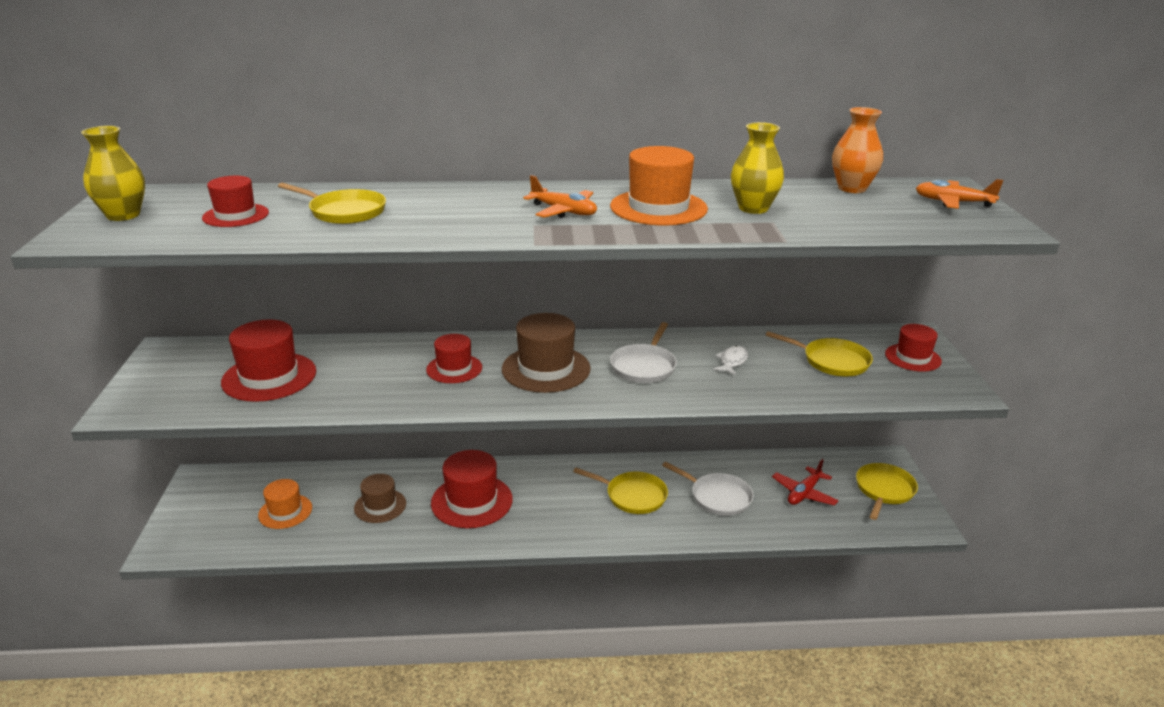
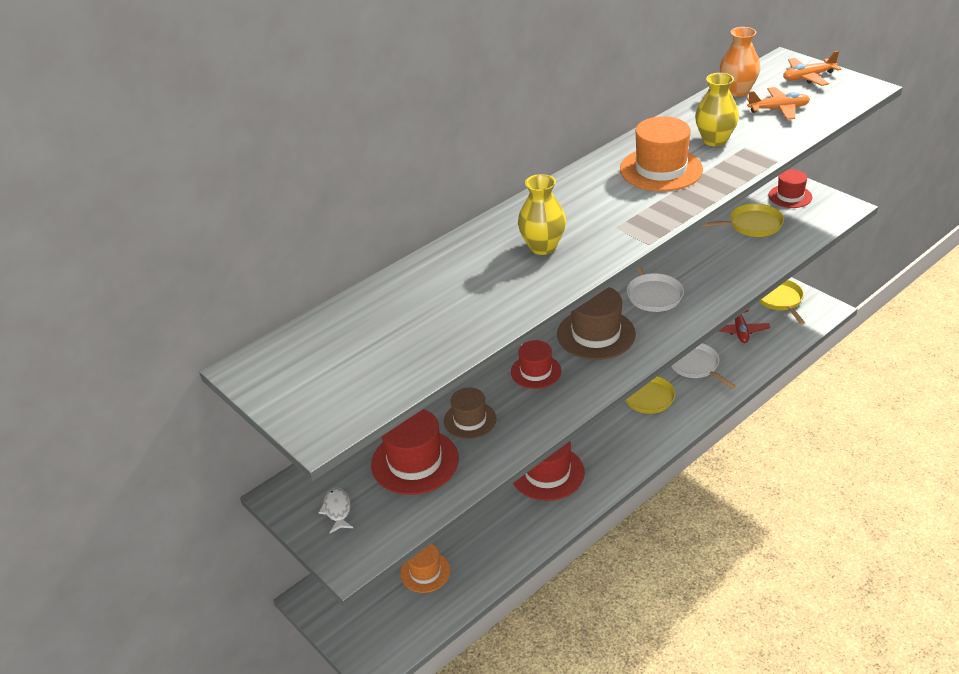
camera: 35 degrees left, 10 degrees up
(123, 215) = (305, 387): yellow vase -> yellow vase (542, 247)
(236, 215) = (395, 336): red hat -> none
(344, 212) = (467, 287): yellow pan -> none
(380, 506) = (489, 520): brown hat -> brown hat (470, 420)
(563, 211) = (611, 205): orange plane -> orange plane (778, 109)
(718, 497) = (695, 366): white pan -> white pan turned 120 degrees counterclockwise
(732, 361) = (698, 259): white fish -> white fish (337, 510)

